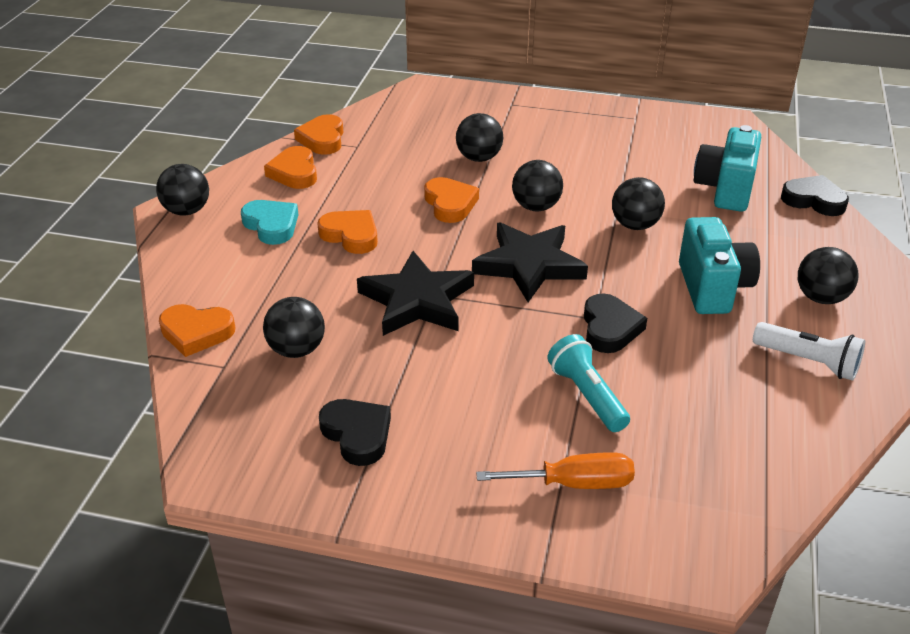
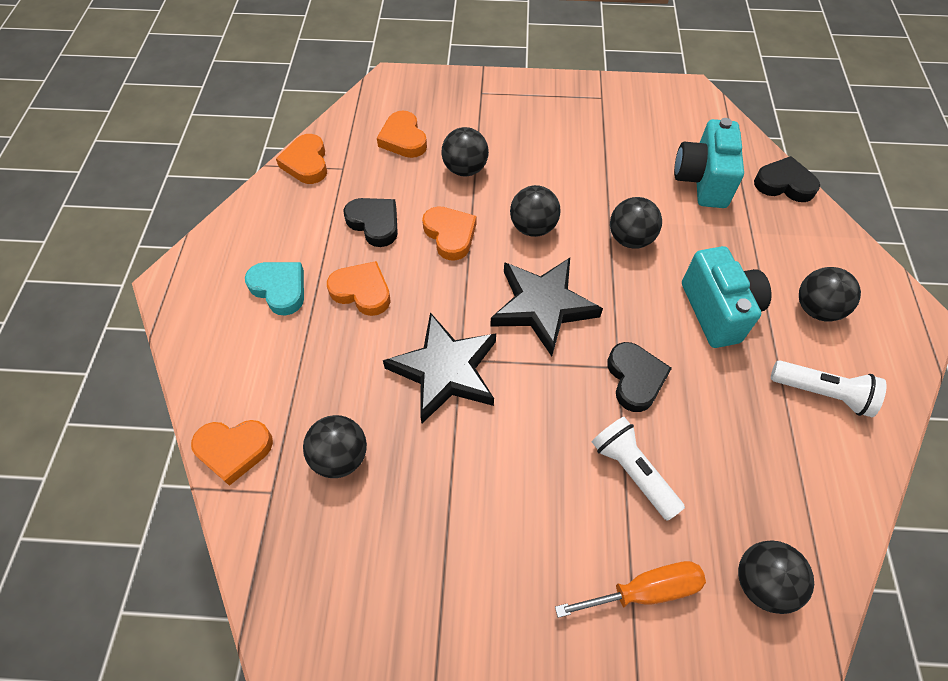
camera: 10 degrees left, 20 degrees up
(187, 211) = (189, 281): black ball -> black ball (762, 582)
(294, 172) = (288, 213): orange heart -> orange heart (403, 139)
(357, 434) = (424, 563): black heart -> black heart (374, 223)
(587, 395) = (632, 471): turquoise flashlight -> white flashlight

